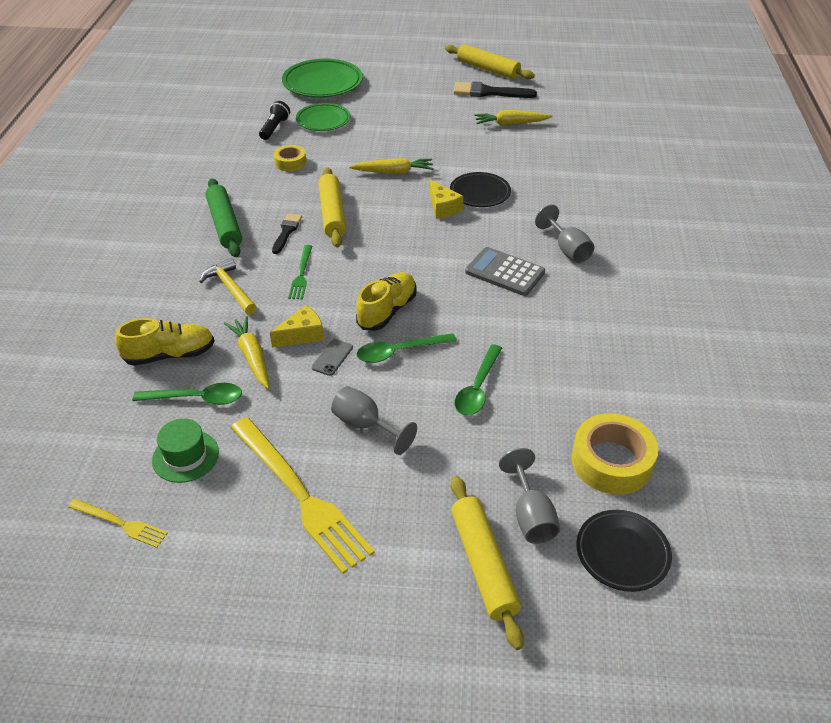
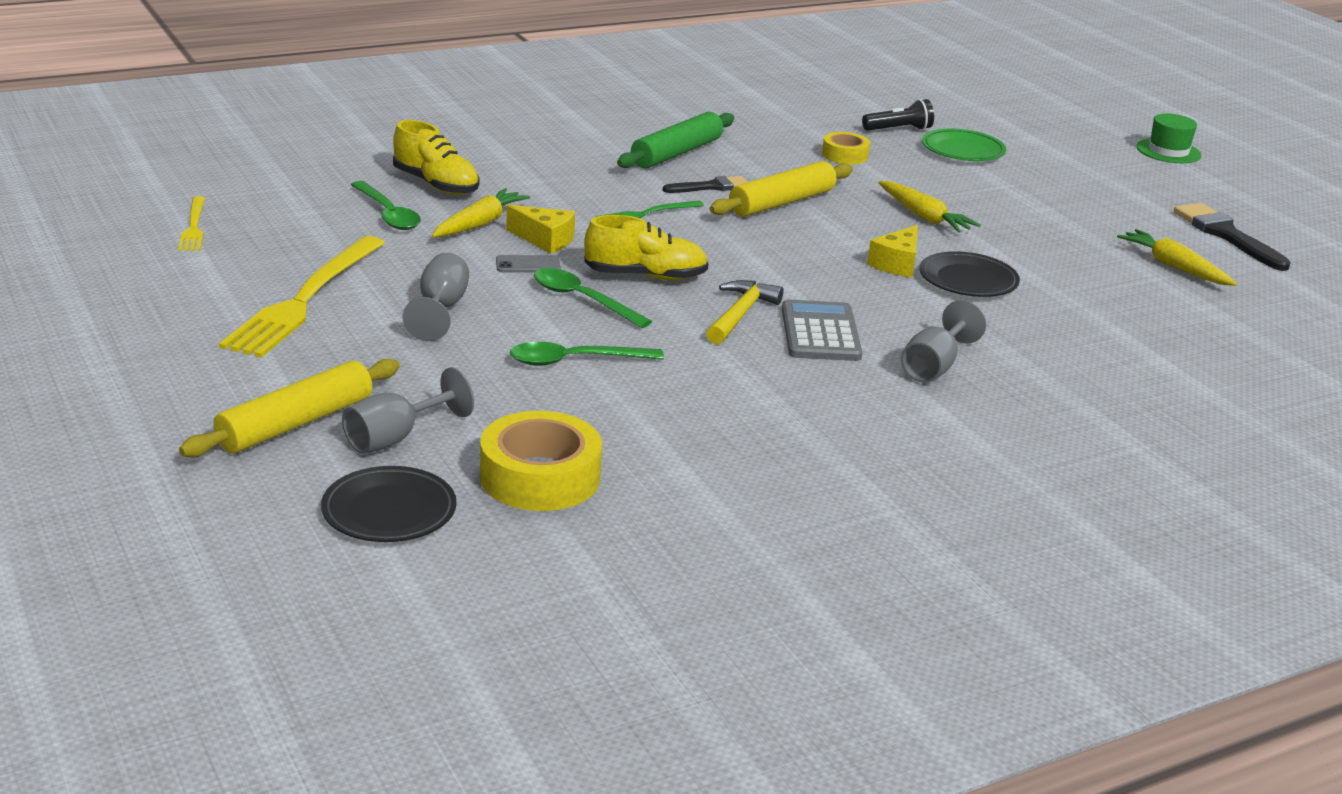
camera: 55 degrees right, 15 degrees down
(185, 456) = (304, 231): green hat -> green hat (1168, 151)
(230, 288) = (573, 184): yellow hammer -> yellow hammer (740, 315)
(322, 83) = (1043, 130): green plate -> none
(488, 69) = (1287, 222): yellow rolling pin -> none

